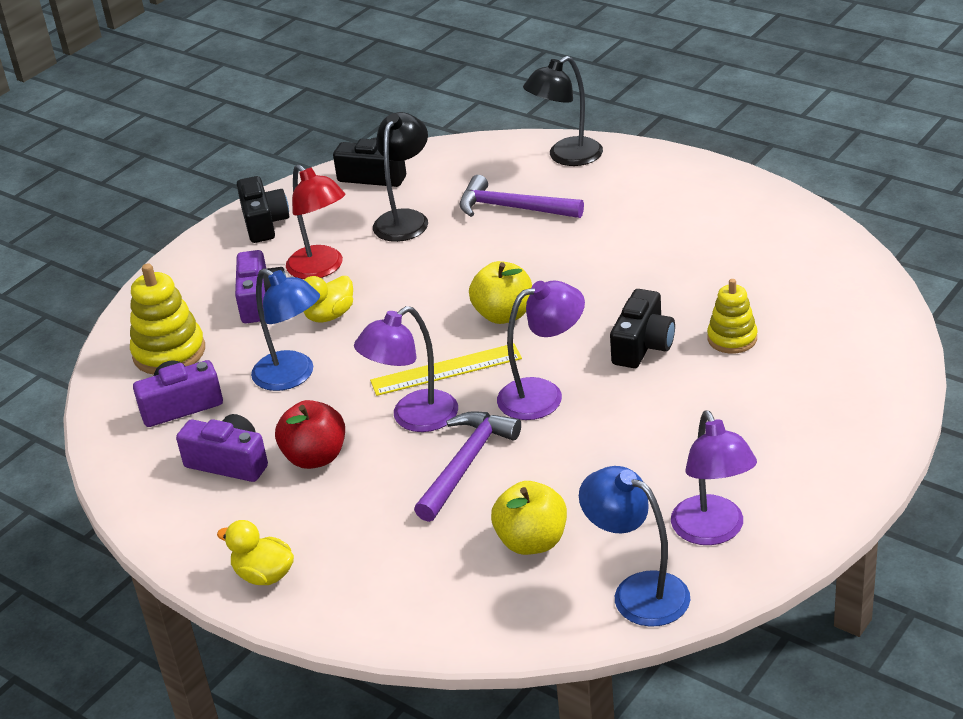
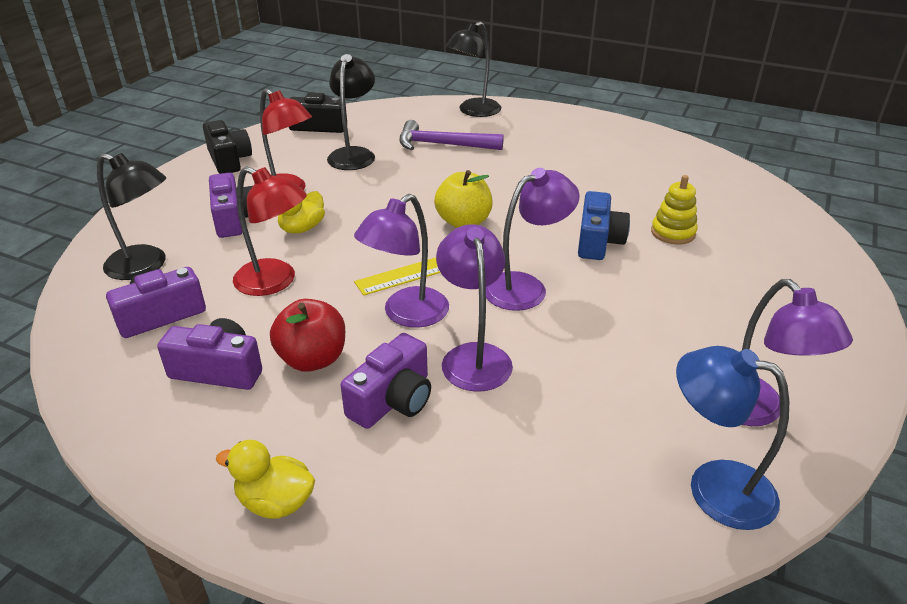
camera: 15 degrees left, 0 degrees up
(169, 353) = (146, 266): yellow stacking toy -> black lamp
(293, 376) = (275, 282): blue lamp -> red lamp
(379, 499) = (393, 400): none -> purple camera
(466, 464) = (473, 356): purple hammer -> purple lamp
(532, 542) = (573, 436): yellow apple -> none
(642, 345) = (598, 241): black camera -> blue camera

